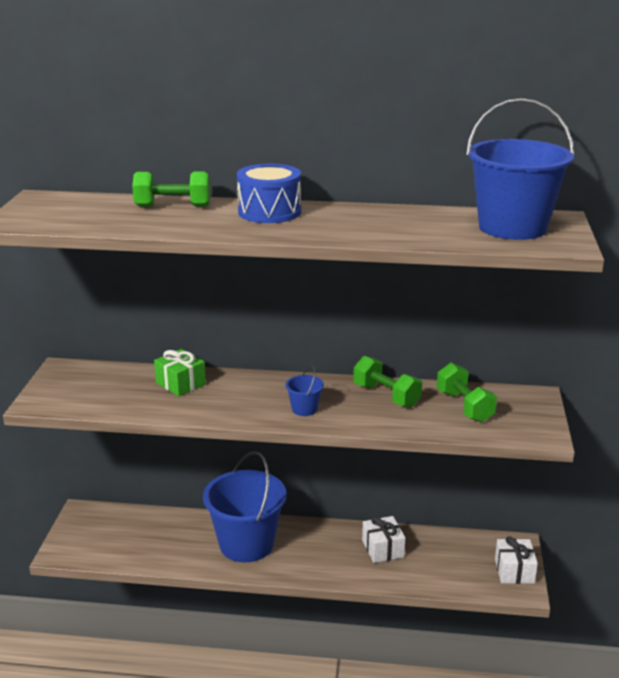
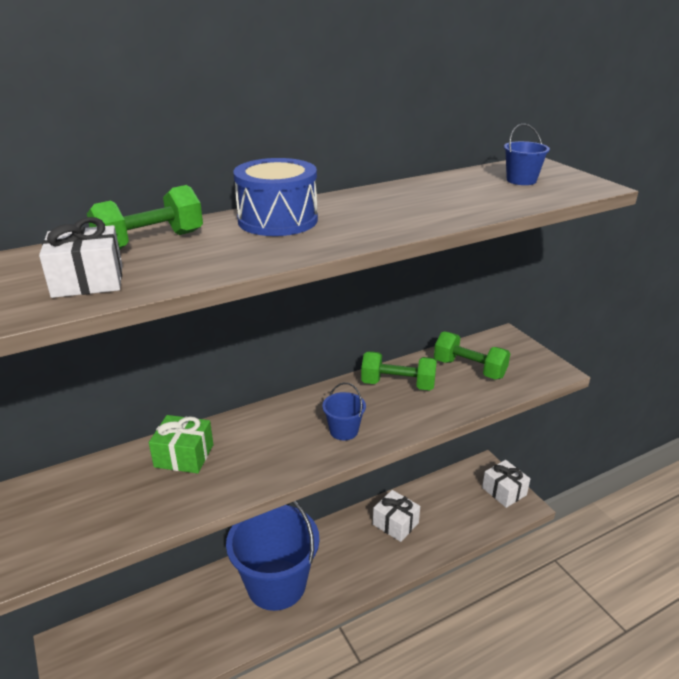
camera: 35 degrees left, 5 degrees up
(110, 219) = (88, 281): none -> white gift
(512, 227) = (521, 180): blue bucket -> blue bucket, size x0.42

